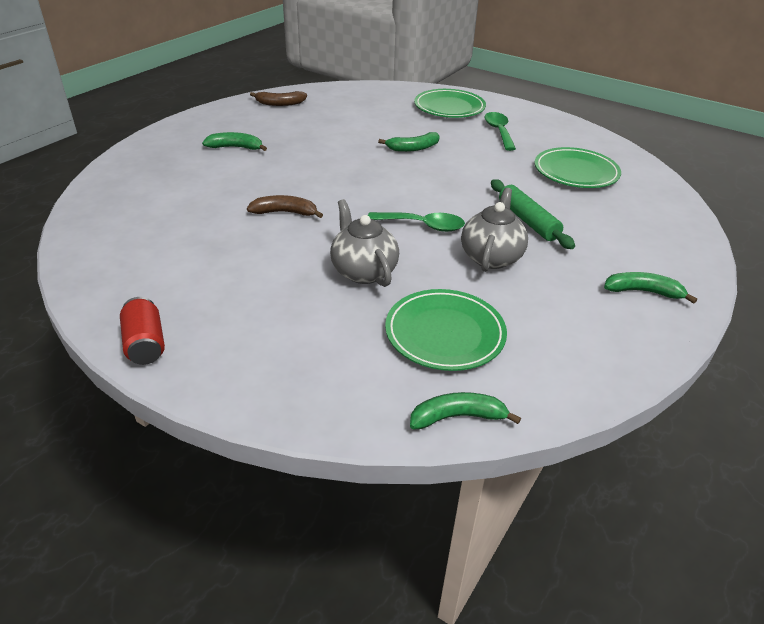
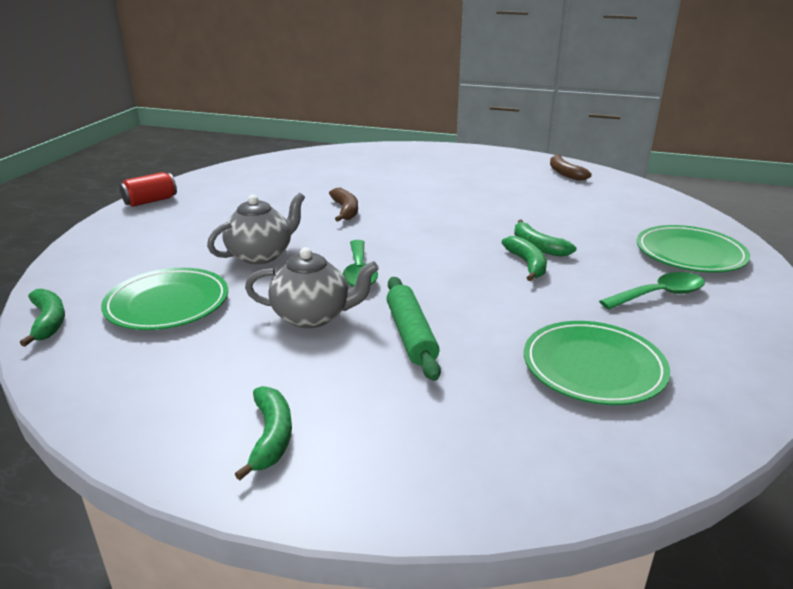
camera: 75 degrees right, 10 degrees down
(236, 147) = (449, 174): green banana -> green banana (527, 264)
(528, 221) = (411, 335): green rolling pin -> green rolling pin turned 60 degrees counterclockwise

